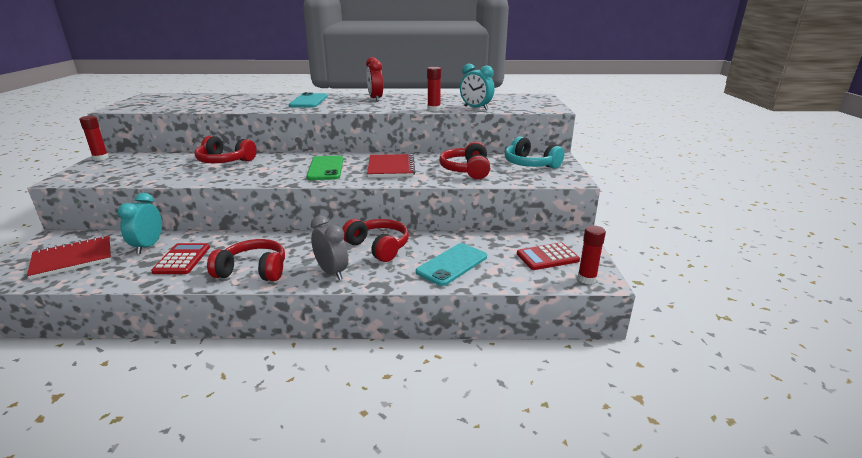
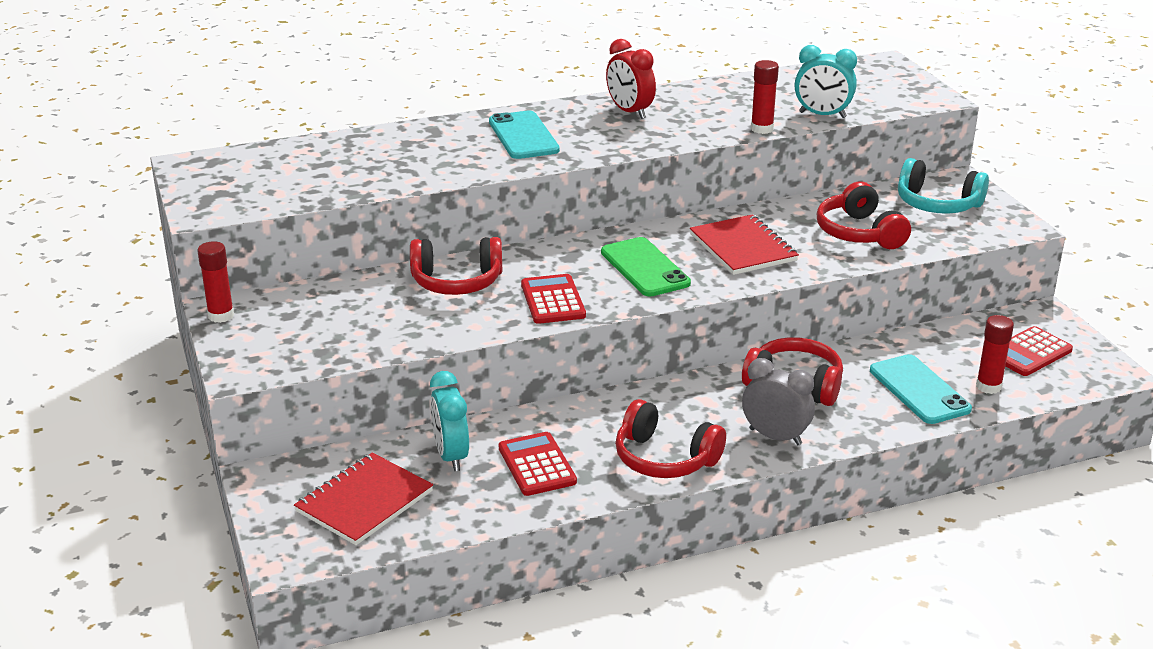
camera: 20 degrees left, 5 degrees up
(253, 271) = (664, 458): red headphones -> red headphones turned 135 degrees counterclockwise
(257, 174) = (553, 300): none -> red calculator
(452, 264) = (919, 390): turquoise phone -> turquoise phone turned 45 degrees counterclockwise
(586, 279) = (1097, 375): red glue stick -> red glue stick (988, 386)

